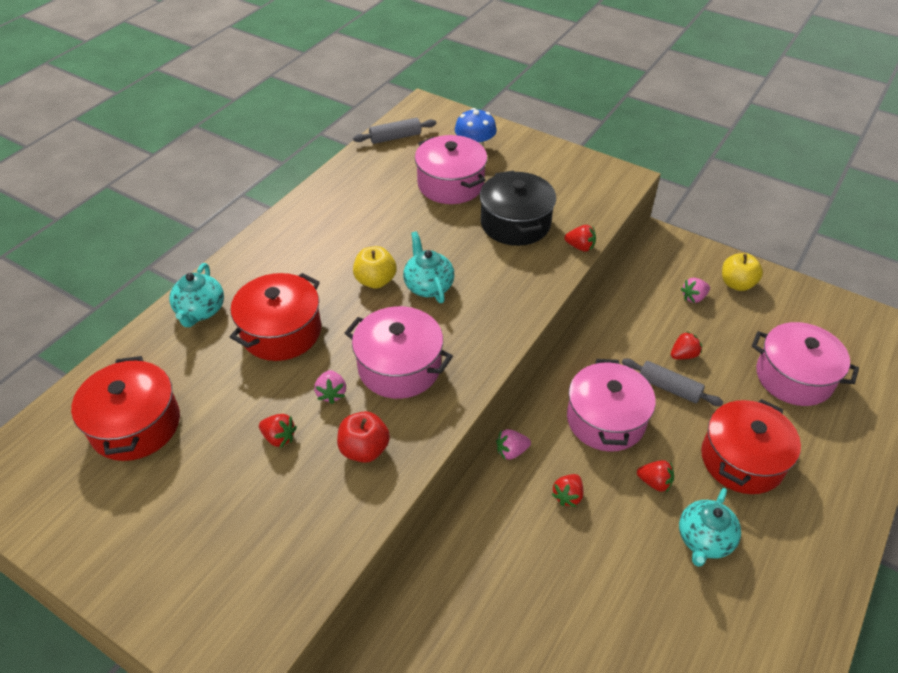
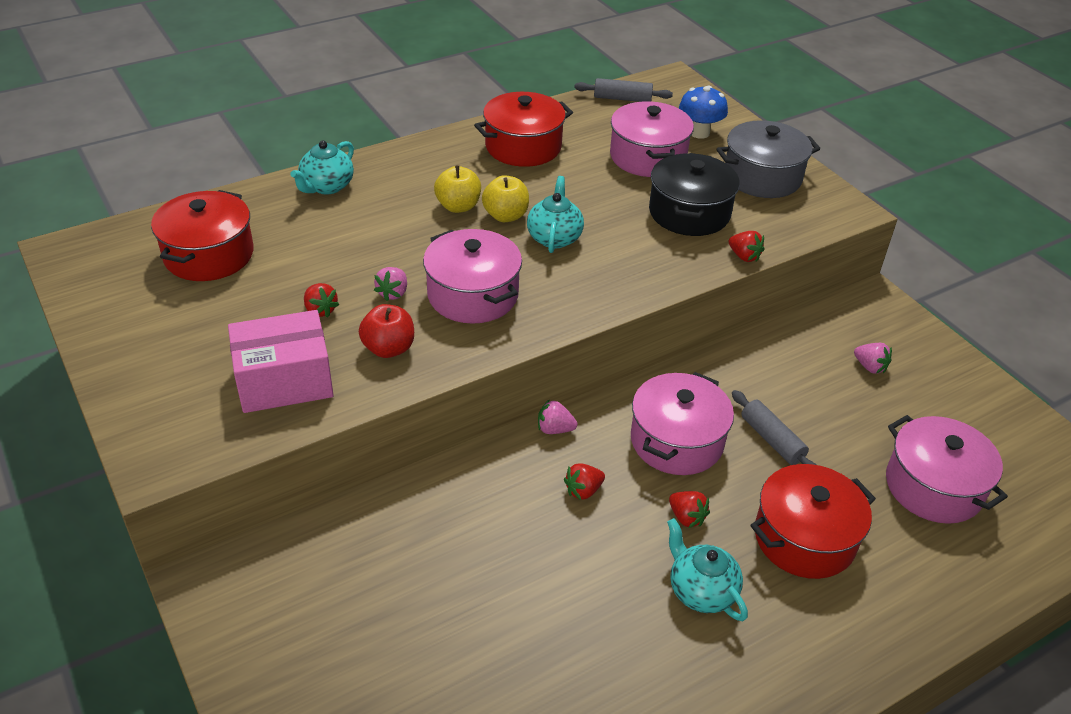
camera: 25 degrees right, 5 degrees down
(281, 332) = (385, 227): red pot -> red pot (523, 147)
(294, 523) = (284, 380): none -> pink box
(546, 172) = (762, 177): none -> grey pot
(683, 355) = (813, 416): red strawberry -> none
(693, 297) = (870, 367): pink strawberry -> pink strawberry turned 135 degrees counterclockwise
(704, 540) = (701, 591): turquoise teapot -> turquoise teapot turned 90 degrees clockwise
(736, 284) = (935, 372): yellow apple -> yellow apple (458, 206)

